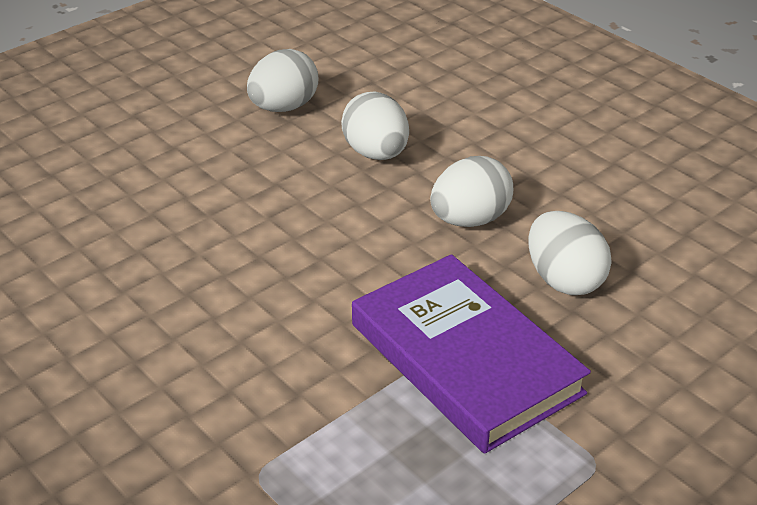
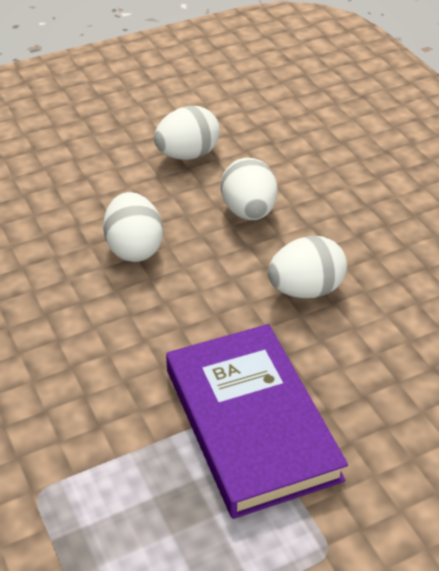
camera: 15 degrees right, 5 degrees up
(564, 280) = (367, 364): white egg -> white egg (134, 248)

